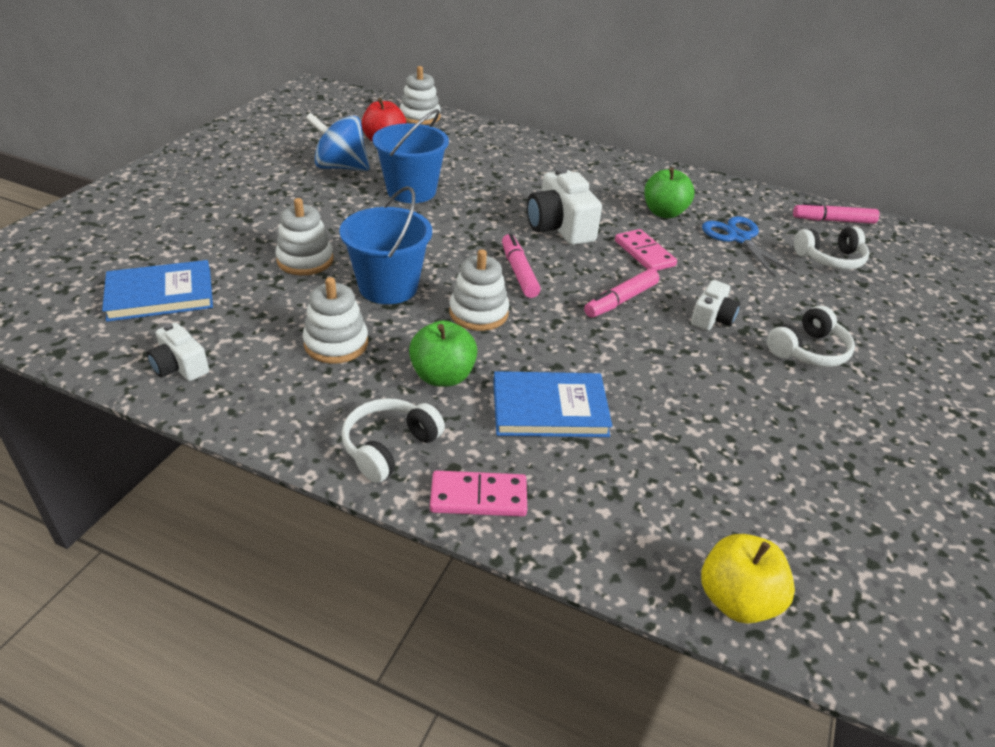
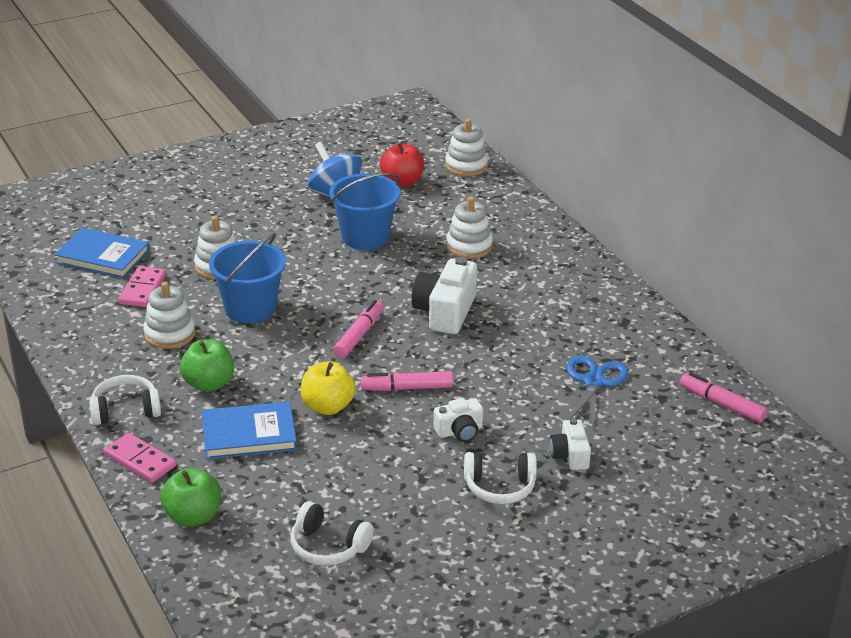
camera: 40 degrees right, 5 degrees down
(180, 366) = (66, 310): white camera -> white camera (570, 455)
(478, 313) = (288, 353): white stacking toy -> white stacking toy (469, 246)
(549, 408) = (249, 434): blue book -> blue book turned 45 degrees counterclockwise
(644, 253) = (485, 361): pink domino -> pink domino (143, 289)
(664, 213) = (559, 334): green apple -> green apple (193, 516)
(737, 600) = (209, 583): yellow apple -> yellow apple (327, 406)
(830, 259) = (652, 433): white headphones -> white headphones (328, 546)

